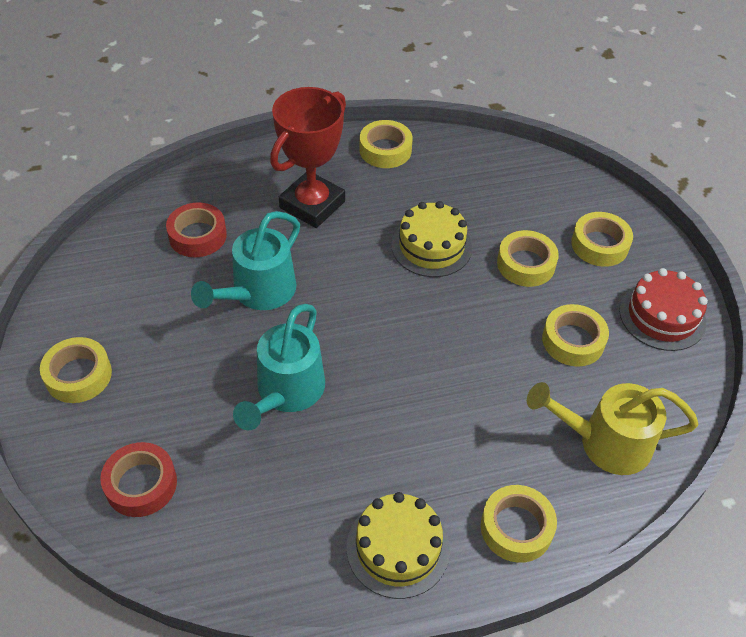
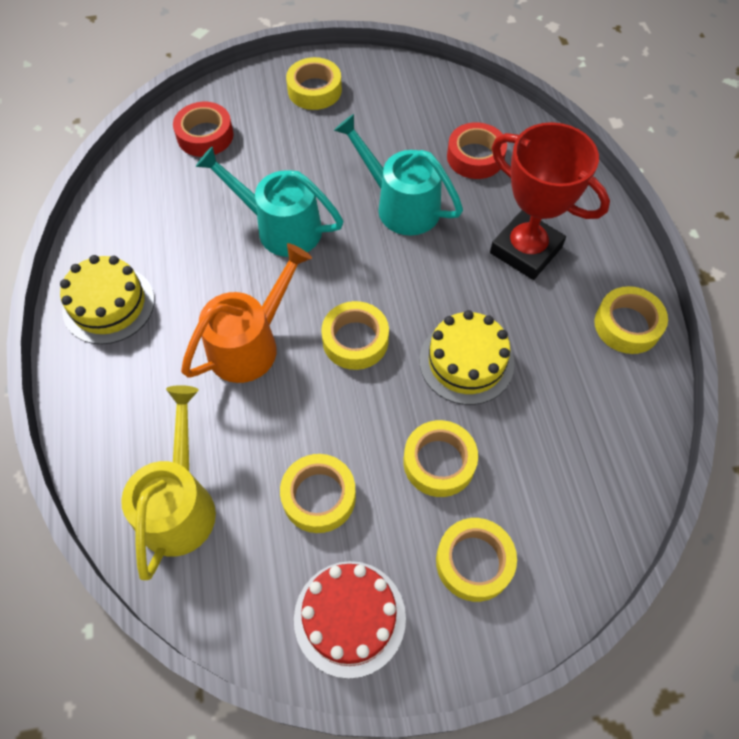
camera: 95 degrees right, 10 degrees up
(431, 404) = (251, 343): none -> orange watering can
(516, 528) = (104, 402): yellow tape -> yellow tape (355, 340)

